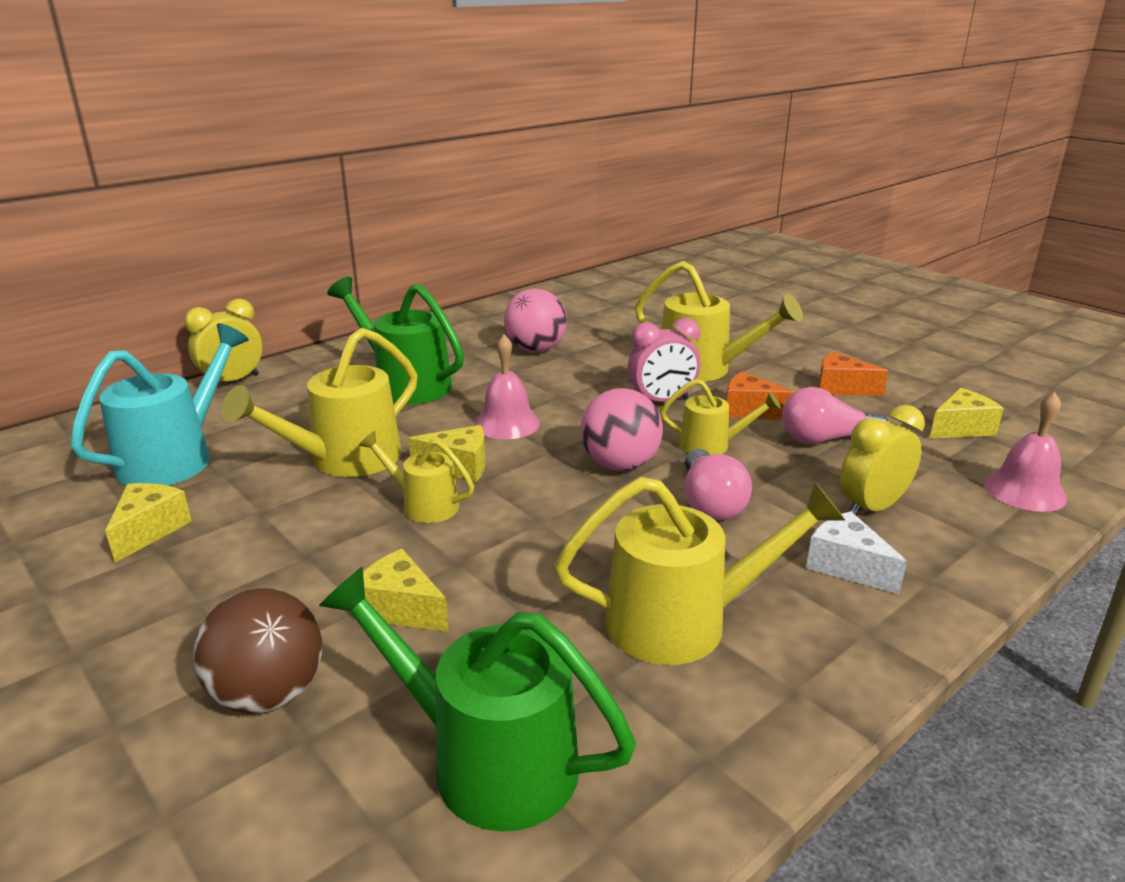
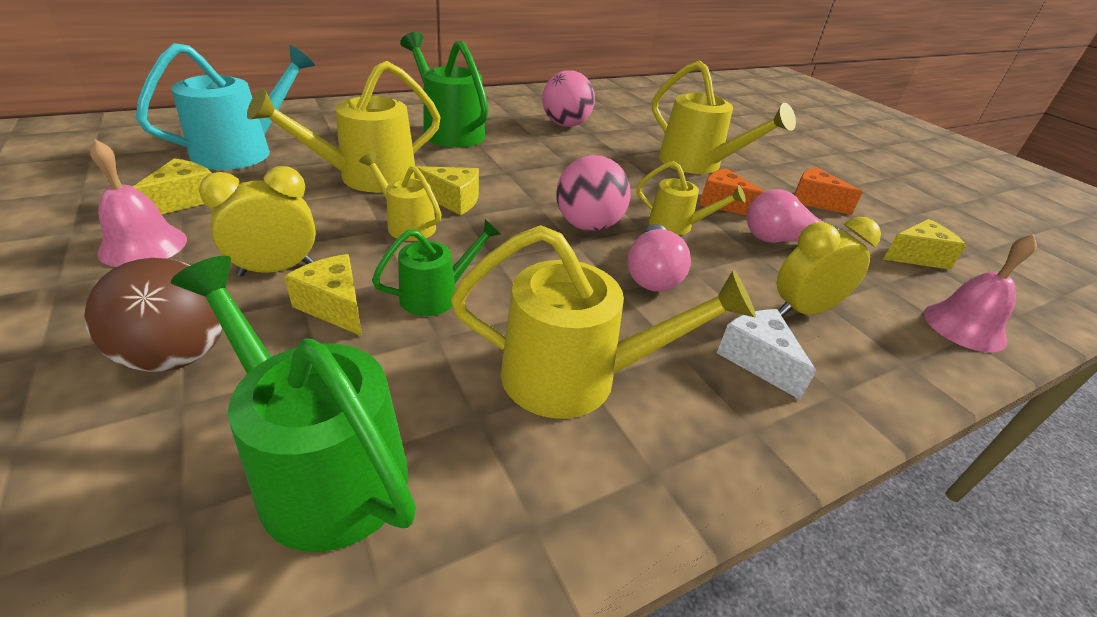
camera: 10 degrees right, 10 degrees up
(232, 381) = (322, 106): yellow clock -> yellow clock (276, 269)
(502, 573) = (437, 295): none -> green watering can
(507, 423) = (511, 175): pink bell -> pink bell (143, 246)
(661, 401) = (649, 182): pink clock -> none

